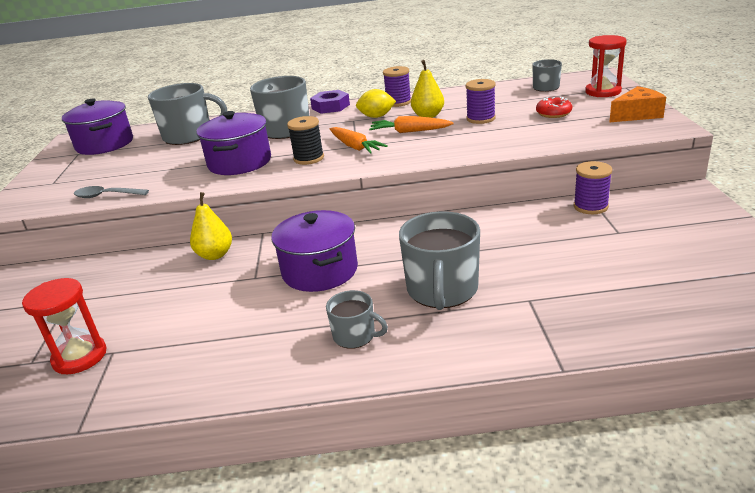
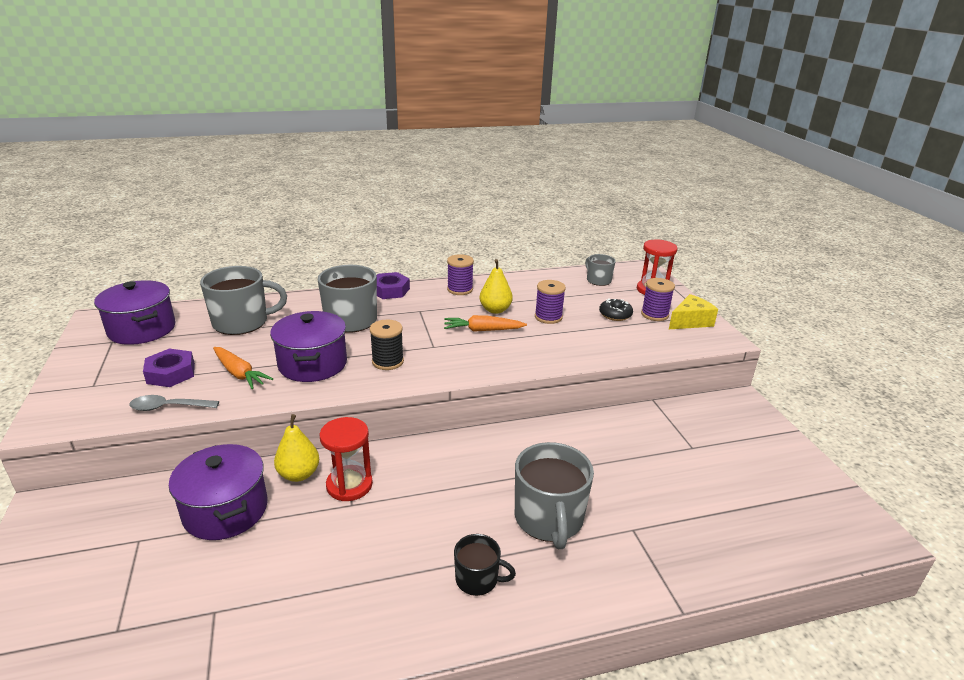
camera: 15 degrees left, 0 degrees up
(80, 357) = (176, 620): red hourglass -> red hourglass (349, 485)
(117, 173) = (171, 373): none -> purple nut
(320, 271) = (419, 495): purple pot -> purple pot (225, 510)
(355, 147) = (432, 348): orange carrot -> orange carrot (239, 373)
(355, 336) = (477, 579): grey mug -> black mug
(376, 116) = (443, 307): yellow lemon -> none
(553, 113) = (615, 315): red donut -> black donut
(590, 206) = (661, 416): purple spool -> purple spool (654, 314)
(637, 115) = (690, 321): orange cheese -> yellow cheese

